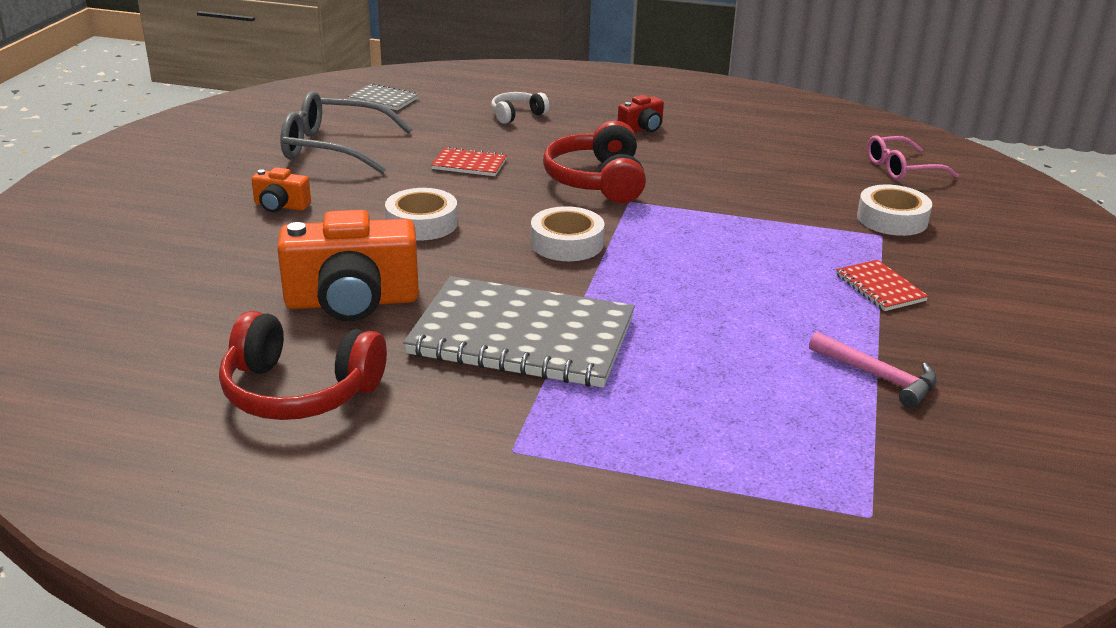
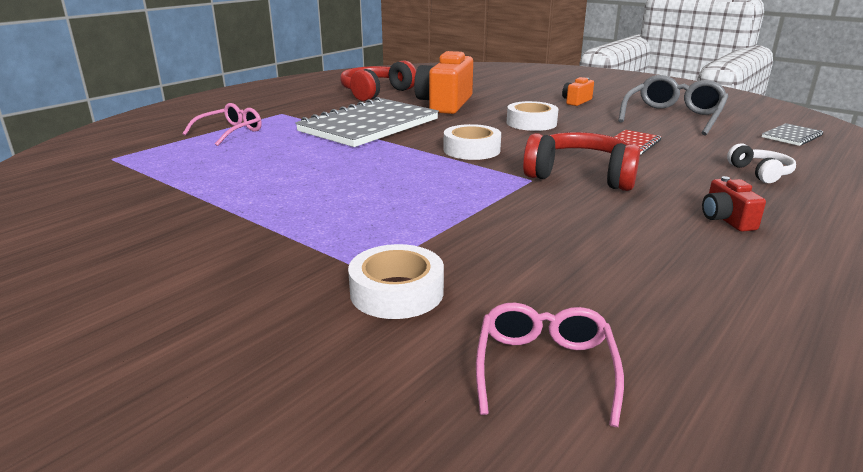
camera: 115 degrees right, 5 degrees down
(659, 456) = (230, 132): none -> pink glasses
(878, 377) = (189, 194): pink hammer -> none
(880, 288) = (282, 233): red notebook -> none

